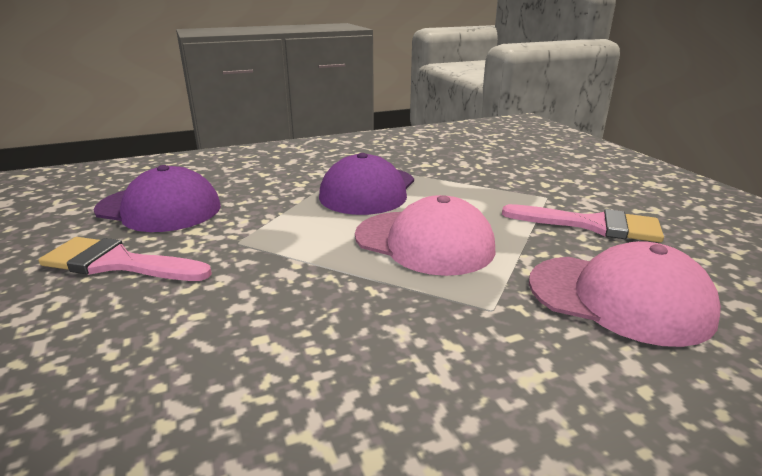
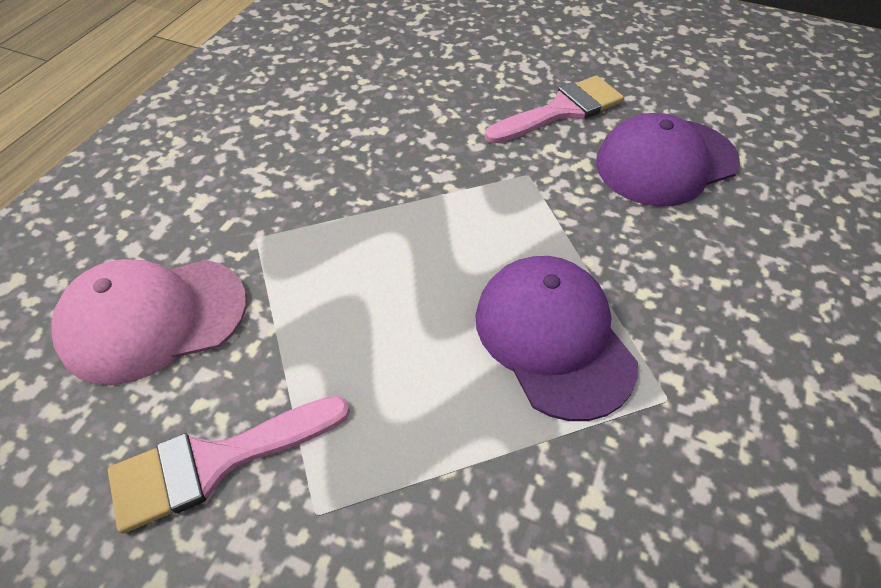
camera: 135 degrees right, 25 degrees up
(424, 242) = (381, 282): pink cap -> none

